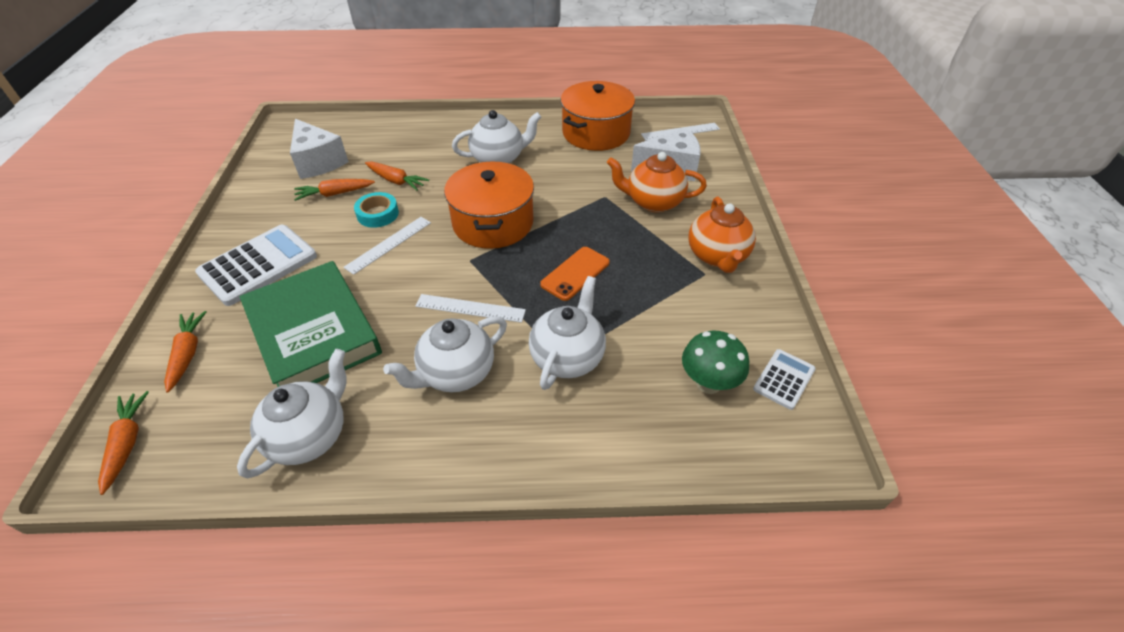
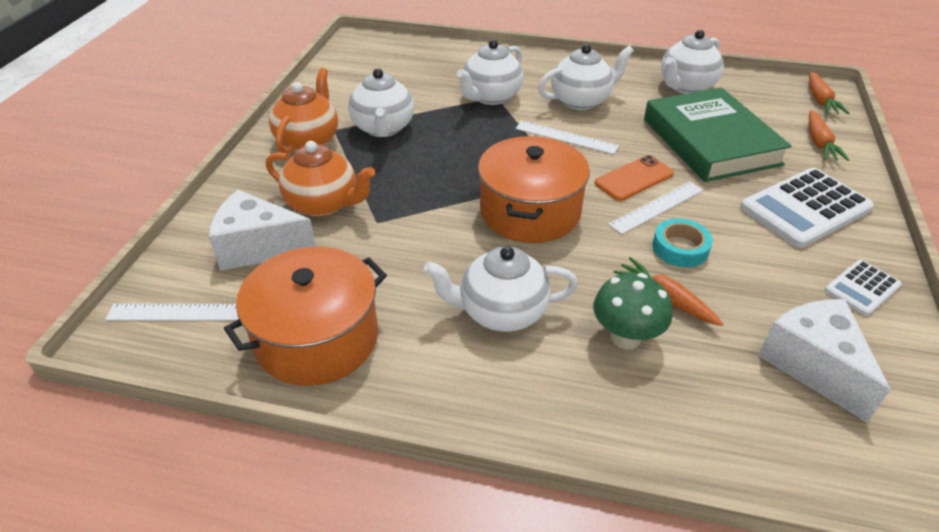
camera: 165 degrees left, 5 degrees down
(335, 194) = (754, 292): orange carrot -> none
(575, 273) = (457, 148): orange phone -> orange phone (634, 179)
(659, 284) = (383, 128): none -> white teapot
(708, 383) = (395, 72): green mushroom -> green mushroom (625, 337)
(784, 379) = (341, 66): white calculator -> white calculator (862, 288)

